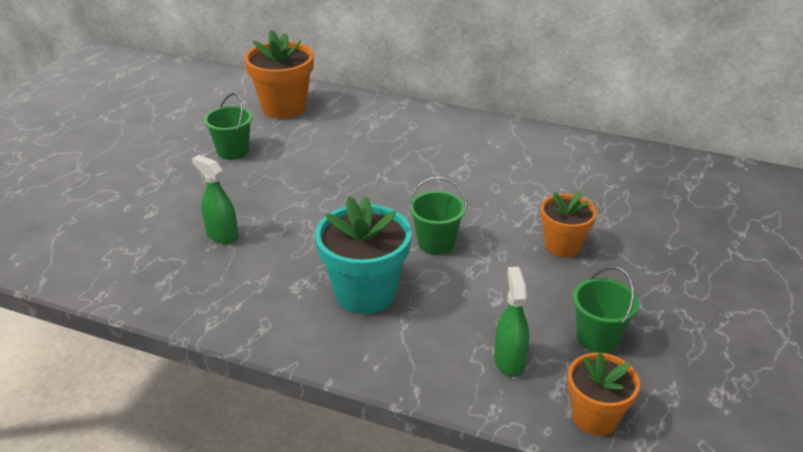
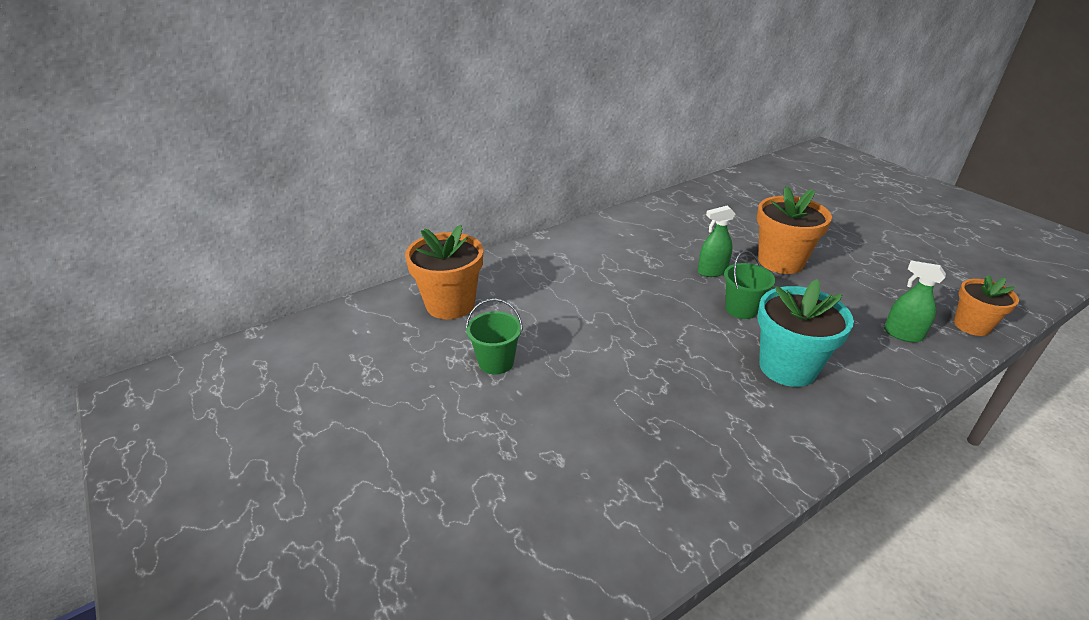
camera: 55 degrees left, 0 degrees up
(222, 235) = (642, 420): green spray bottle -> green spray bottle (712, 271)
(562, 246) = (780, 261): orange flower pot -> orange flower pot, size x1.59
(597, 338) = (890, 291): green bucket -> none

